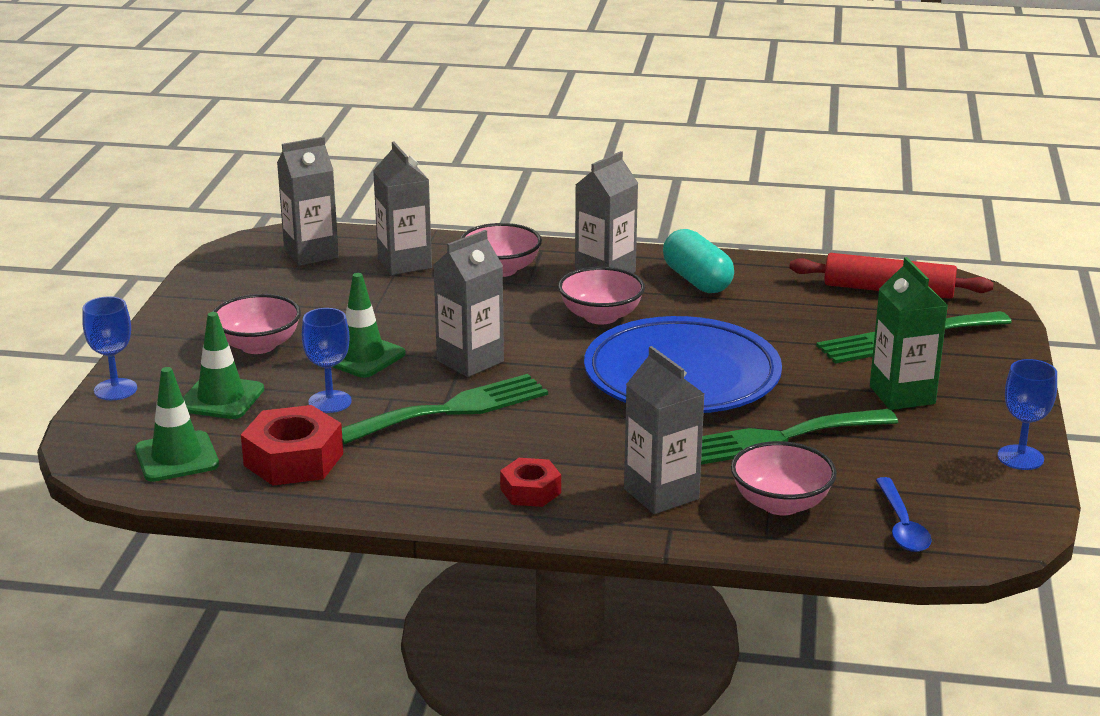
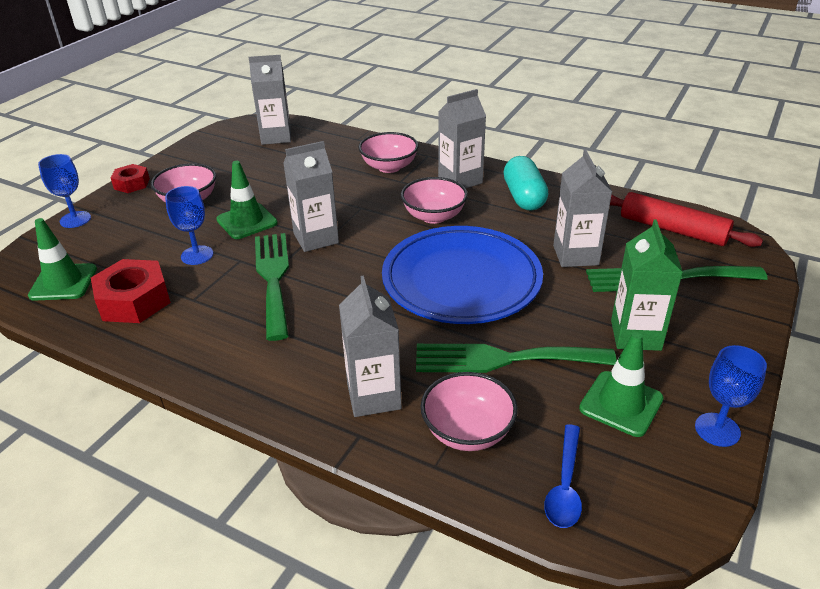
camera: 20 degrees right, 10 degrees up
(221, 398) = (131, 239): green traffic cone -> green traffic cone (621, 403)
(404, 263) = (329, 152): grey carton -> grey carton (575, 255)
(452, 409) = (273, 278): green fork -> green fork turned 90 degrees counterclockwise
(530, 491) = (275, 369): red nut -> red nut (132, 184)

